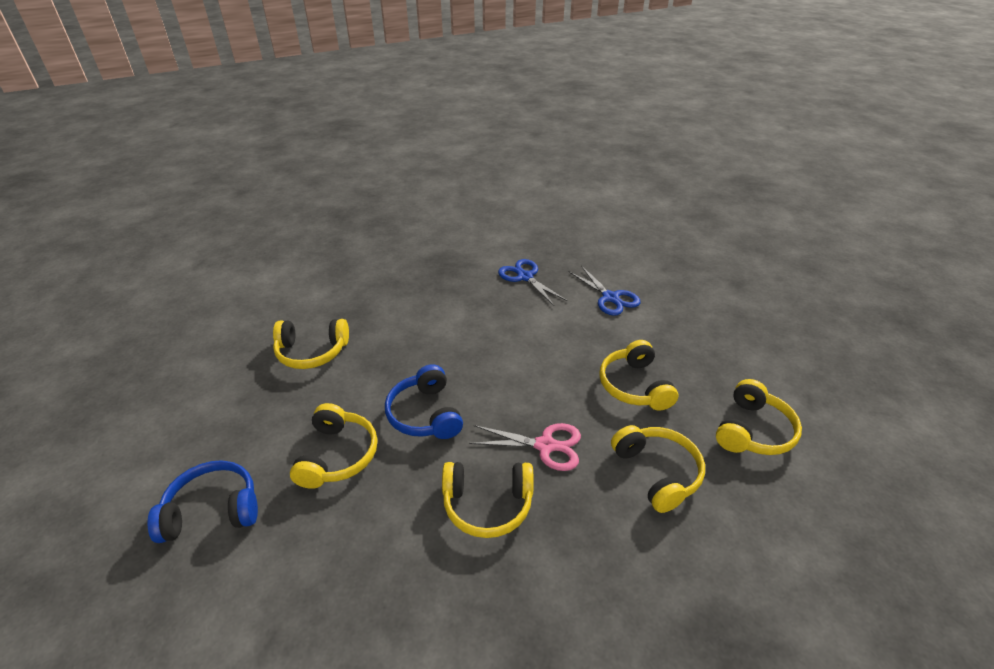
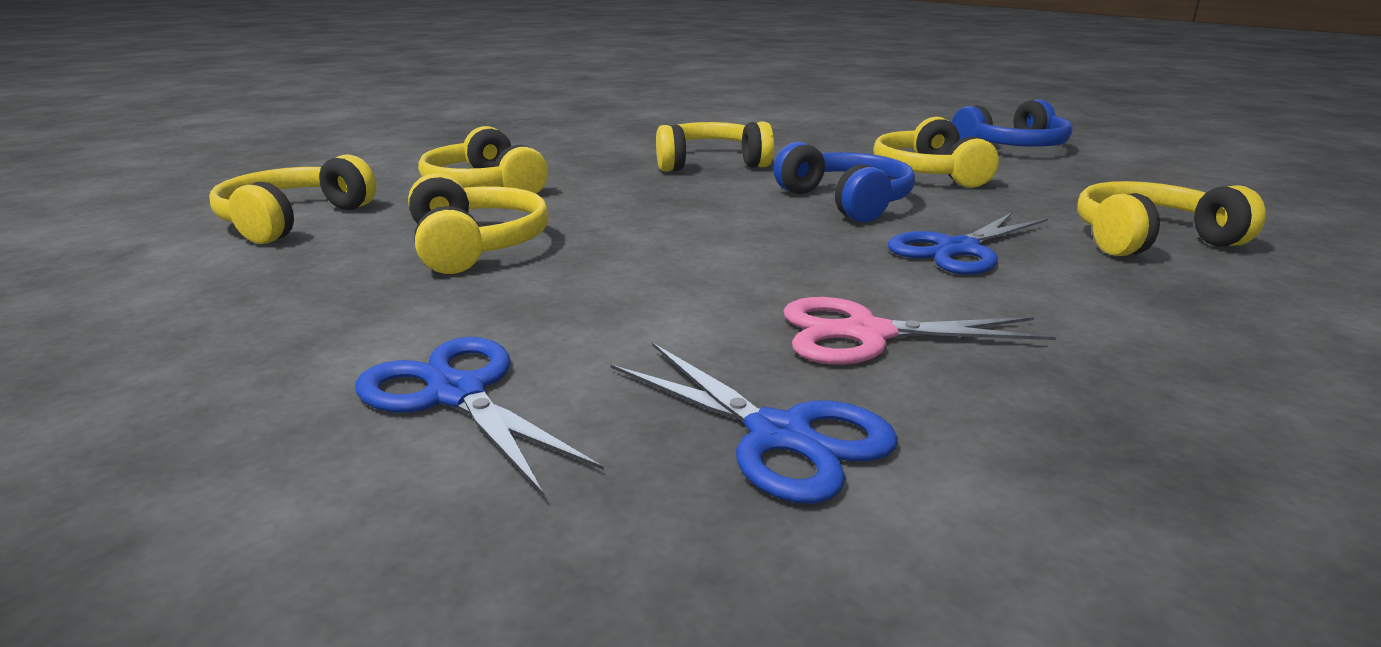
camera: 170 degrees right, 15 degrees down
(408, 354) = (957, 250): none -> blue scissors
(545, 446) = (645, 193): pink scissors -> pink scissors (866, 334)

